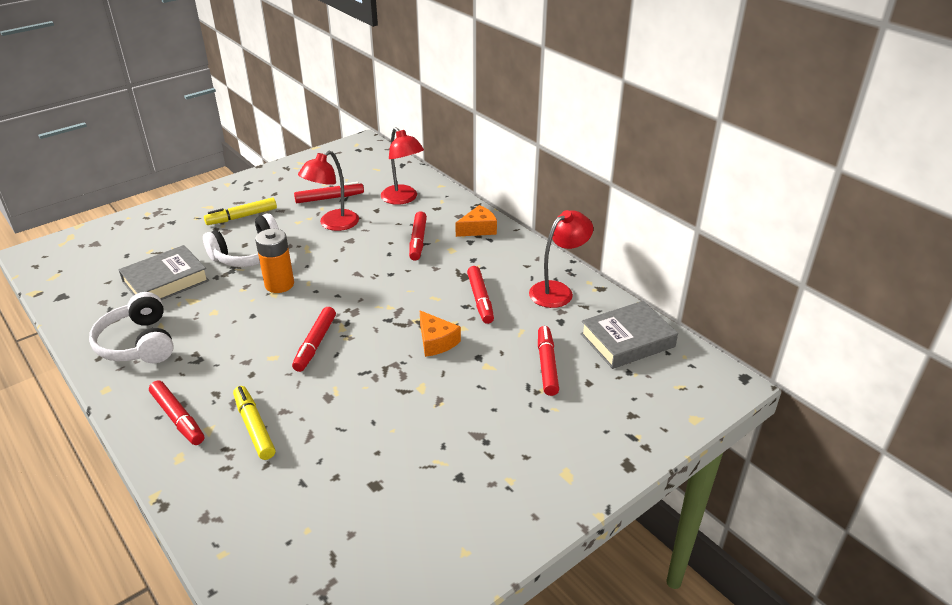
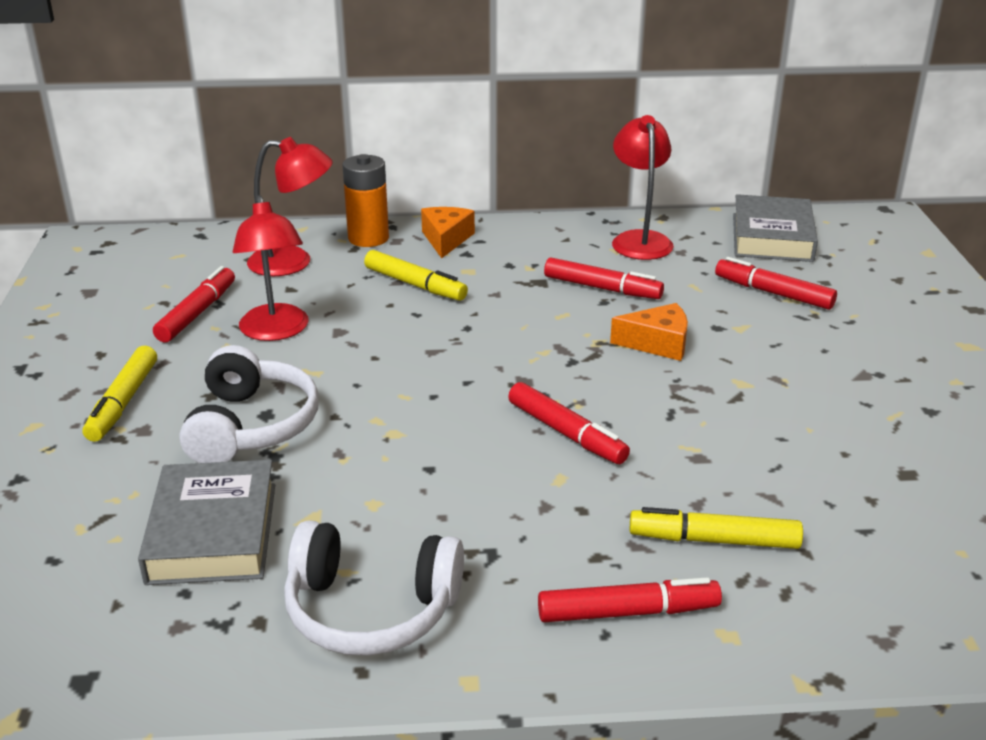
camera: 55 degrees left, 5 degrees down
(279, 284) = (376, 421): orange battery -> orange battery (368, 238)
(418, 241) = (415, 285): red marker -> yellow marker

